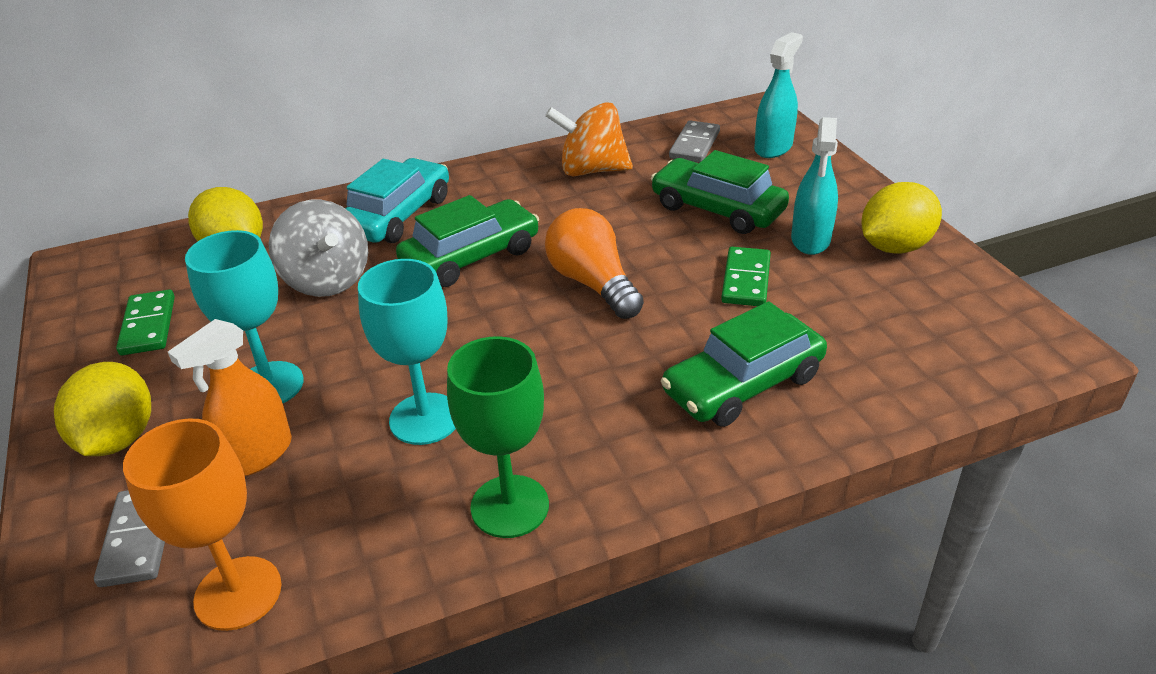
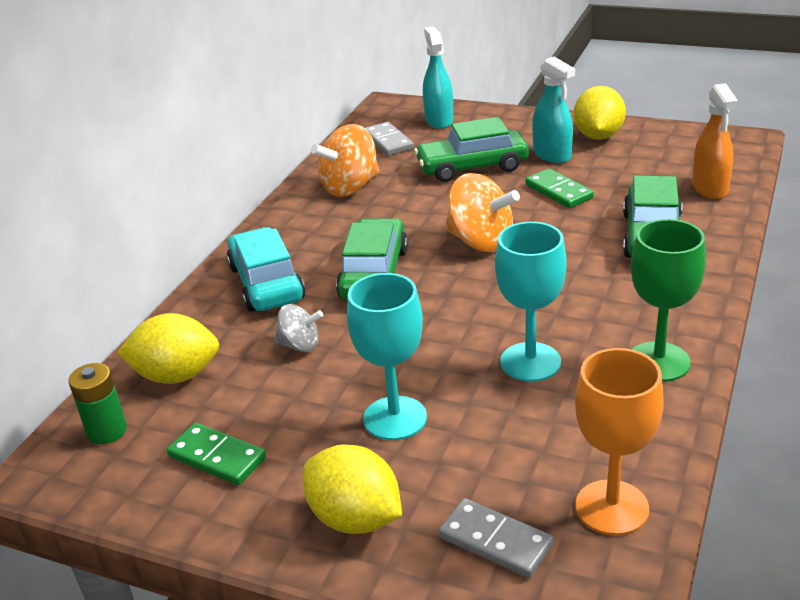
camera: 45 degrees left, 5 degrees down
(143, 260) = (107, 431): none -> green battery
(257, 455) = (471, 451): orange spray bottle -> orange spray bottle (710, 188)
(327, 280) = (300, 345): grey spinning top -> grey spinning top, size x0.57
(592, 283) = (480, 241): orange light bulb -> orange spinning top

